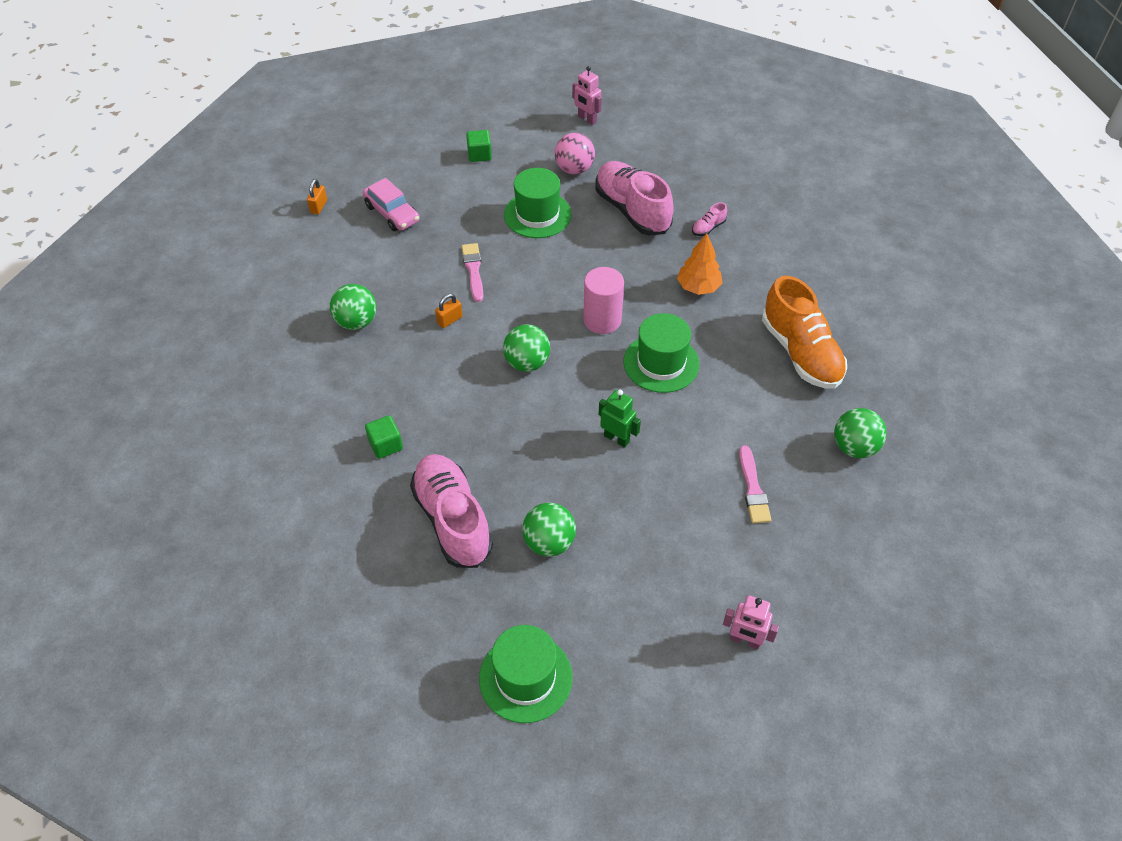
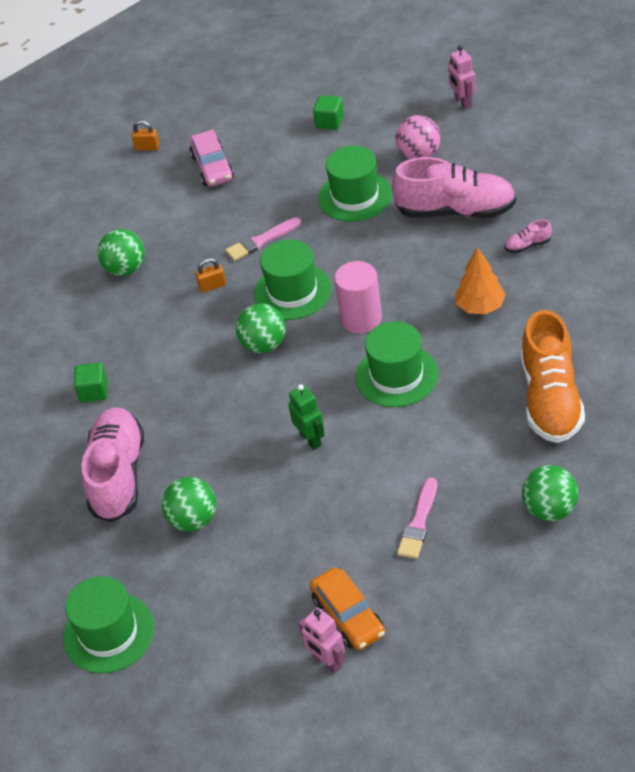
camera: 30 degrees right, 5 degrees down
(319, 206) = (147, 147): orange padlock -> orange padlock turned 60 degrees clockwise
(473, 270) = (261, 241): pink brush -> pink brush turned 135 degrees counterclockwise
(527, 309) = (292, 291): none -> green hat
(632, 210) = (456, 211): pink shoe -> pink shoe turned 105 degrees clockwise
(740, 592) = (348, 616): none -> orange car

